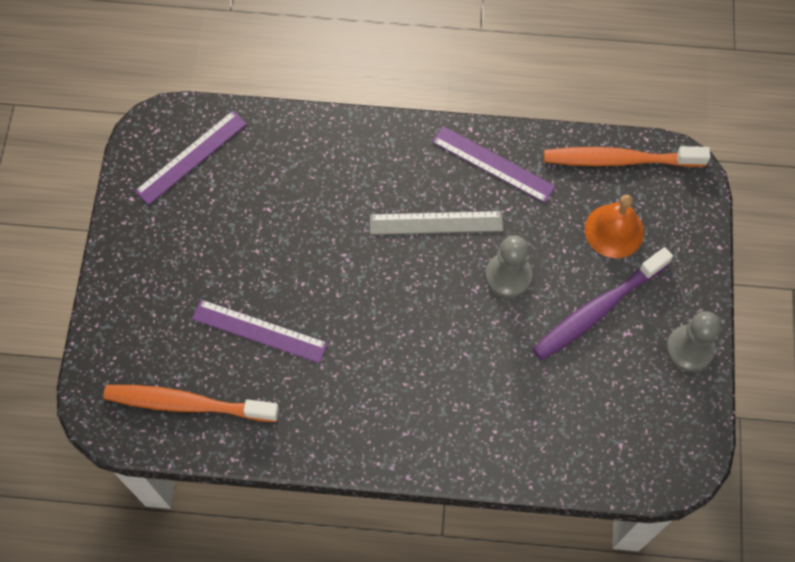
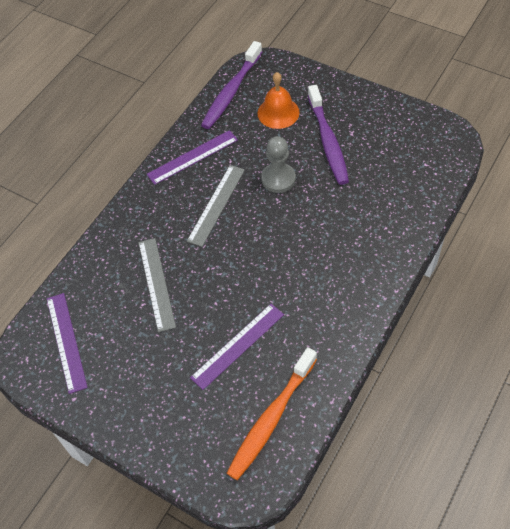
camera: 60 degrees left, 10 degrees down
(300, 210) = (156, 283): none -> grey ruler
(619, 160) = (231, 91): orange toothbrush -> purple toothbrush
(689, 349) = (378, 106): grey pawn -> none

